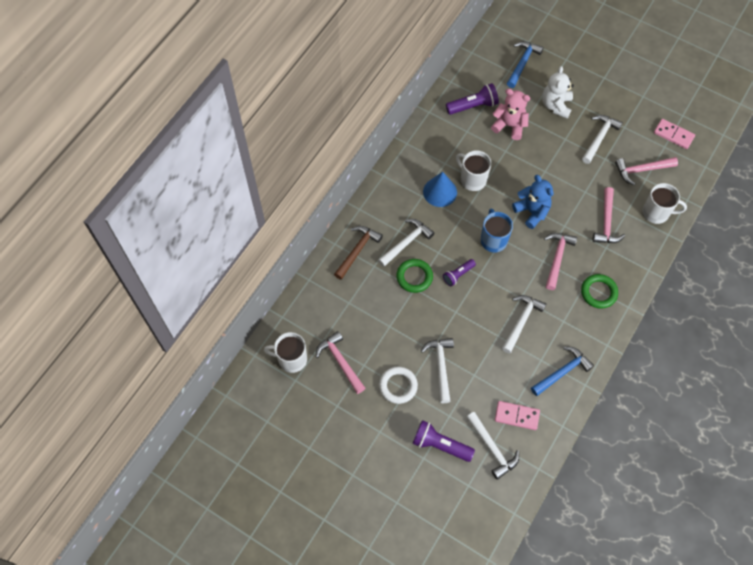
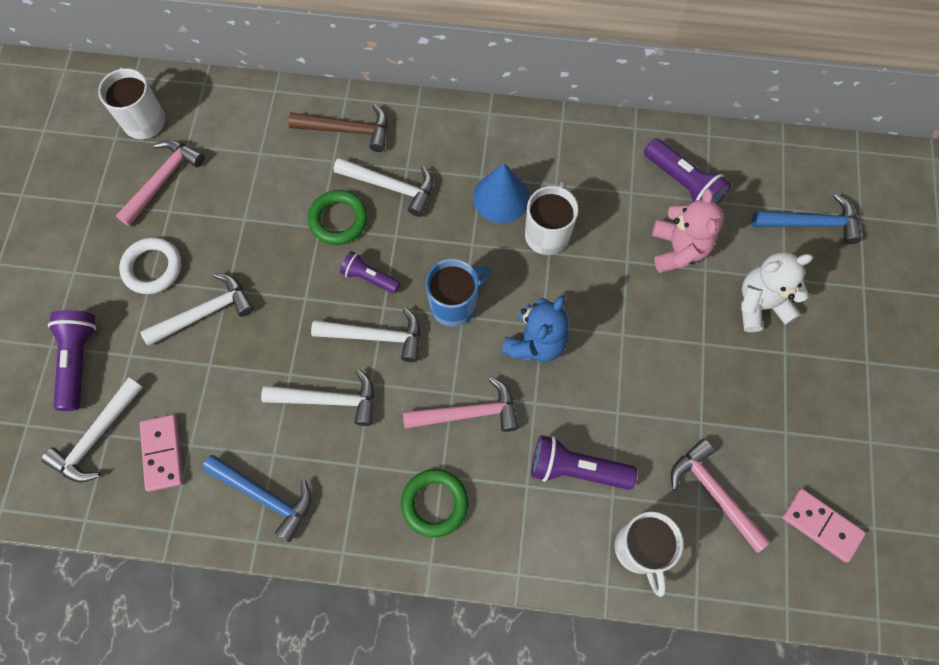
camera: 65 degrees right, 5 degrees up
(599, 138) = (738, 398): white hammer -> white hammer (376, 336)
(606, 222) = (576, 469): pink hammer -> purple flashlight
(673, 135) = (821, 525): pink domino -> pink domino turned 60 degrees counterclockwise

